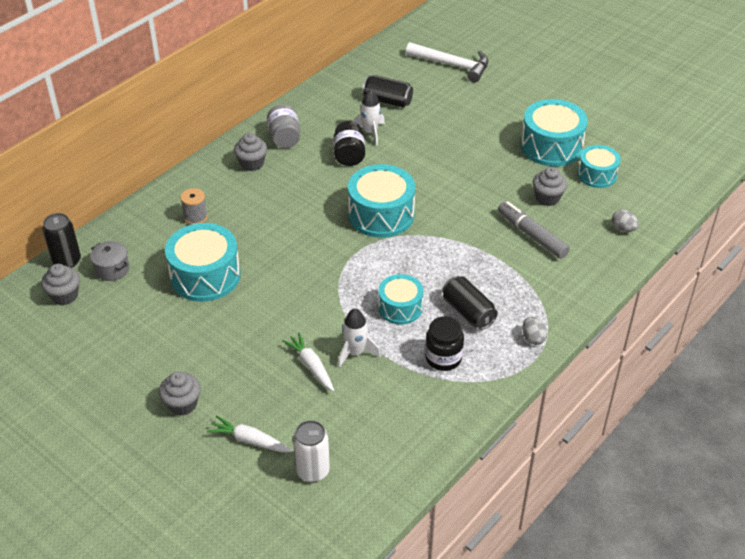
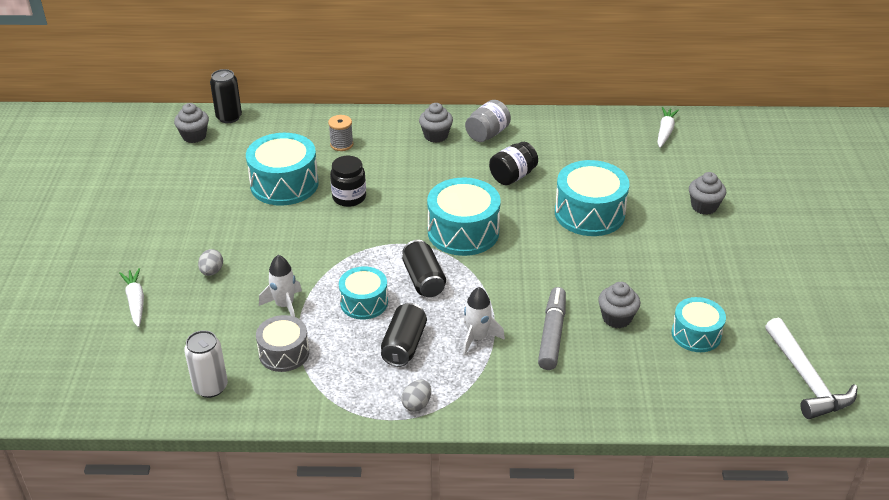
camera: 50 degrees right, 5 degrees down
(112, 269) = (243, 140): grey pot -> none
(182, 404) = (141, 248): grey cupcake -> grey cupcake (704, 206)
(311, 366) = (245, 289): white carrot -> white carrot (665, 131)
(312, 470) = (134, 352): white can -> white can (210, 387)
(370, 132) = (557, 171): white rocket -> white rocket (477, 338)
(387, 100) = (611, 158): black can -> black can (423, 280)
(409, 380) = (284, 353): none -> grey drum
(443, 358) = (331, 360): black jar -> black jar (349, 197)
(453, 65) = (716, 167): white hammer -> white hammer (806, 379)
(551, 146) = (693, 283): turquoise drum -> turquoise drum (589, 213)
(623, 229) = (642, 392): grey egg -> grey egg (212, 271)

